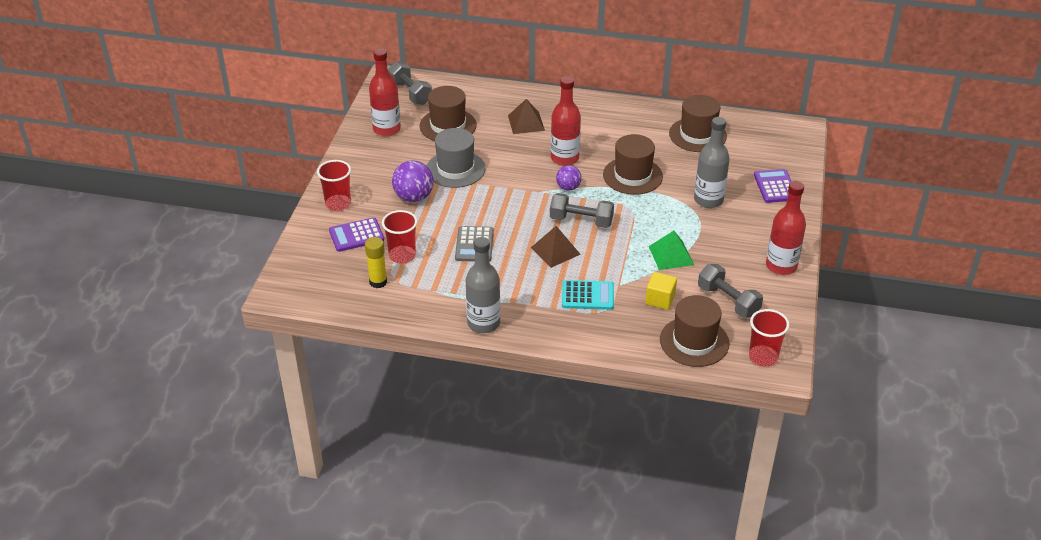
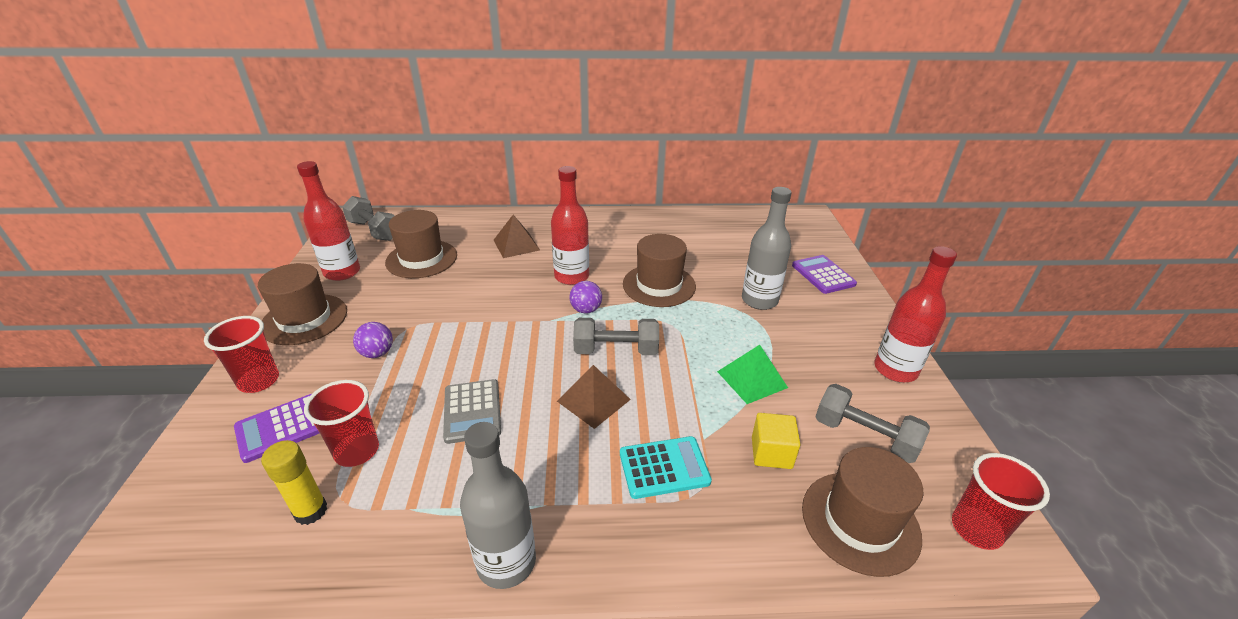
camera: 15 degrees left, 5 degrees down
(414, 197) = (377, 353): purple ball -> purple ball, size x0.62
(455, 169) = (435, 308): grey hat -> none
(697, 135) = (710, 234): brown hat -> brown hat (304, 319)

